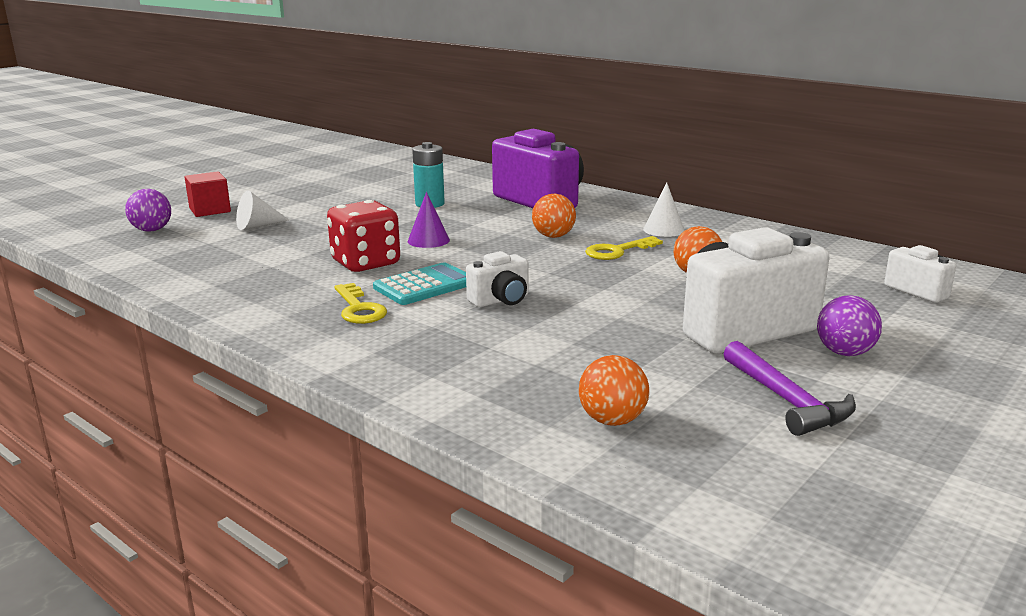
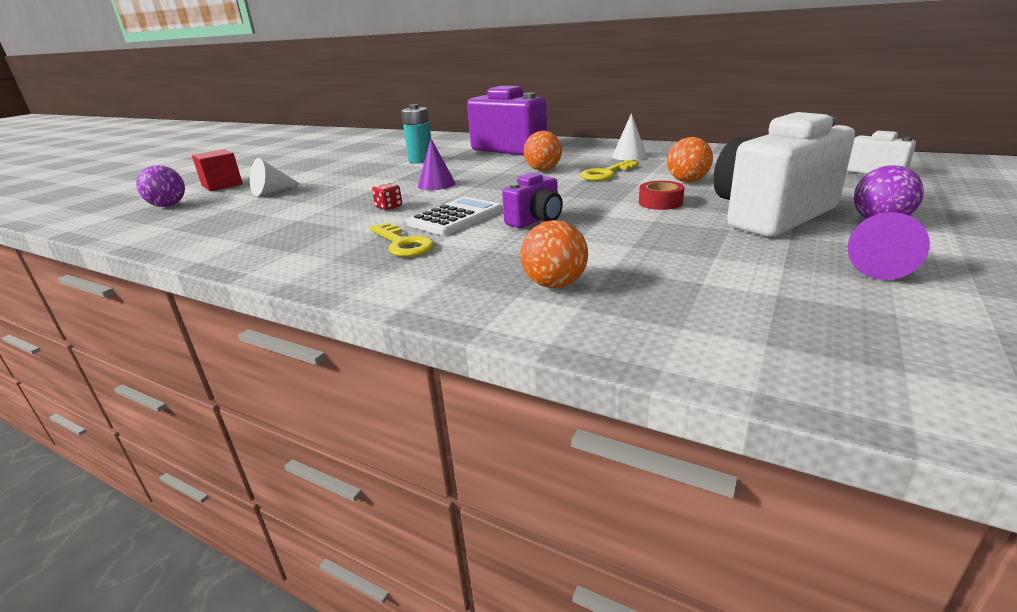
camera: 10 degrees left, 5 degrees up
(365, 263) = (389, 207): red dice -> red dice, size x0.41
(425, 285) = (456, 217): turquoise calculator -> white calculator
(501, 300) = (535, 220): white camera -> purple camera
(612, 420) = (740, 312): orange ball -> orange ball (554, 284)
(643, 297) = (660, 202): none -> red tape
(786, 400) = (882, 268): purple hammer -> purple cone

